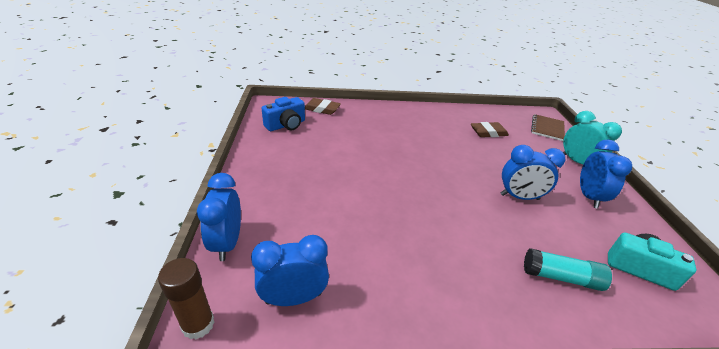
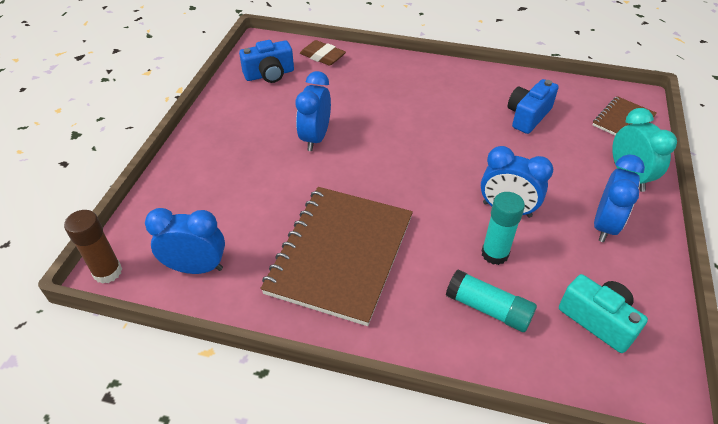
camera: 20 degrees right, 10 degrees up
(227, 243) = (156, 203): blue clock -> blue clock (315, 138)
(420, 256) = (341, 254): none -> brown notebook
(488, 132) = (528, 116): brown eraser -> blue camera
(534, 231) = (494, 254): none -> turquoise glue stick

